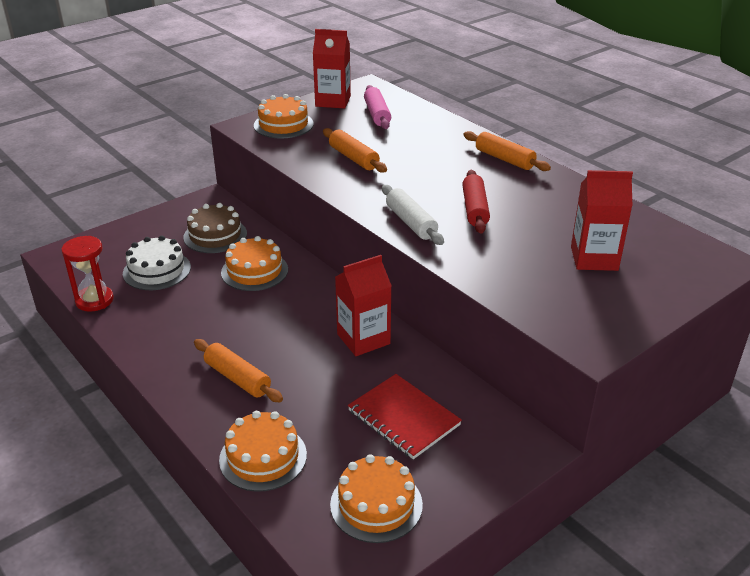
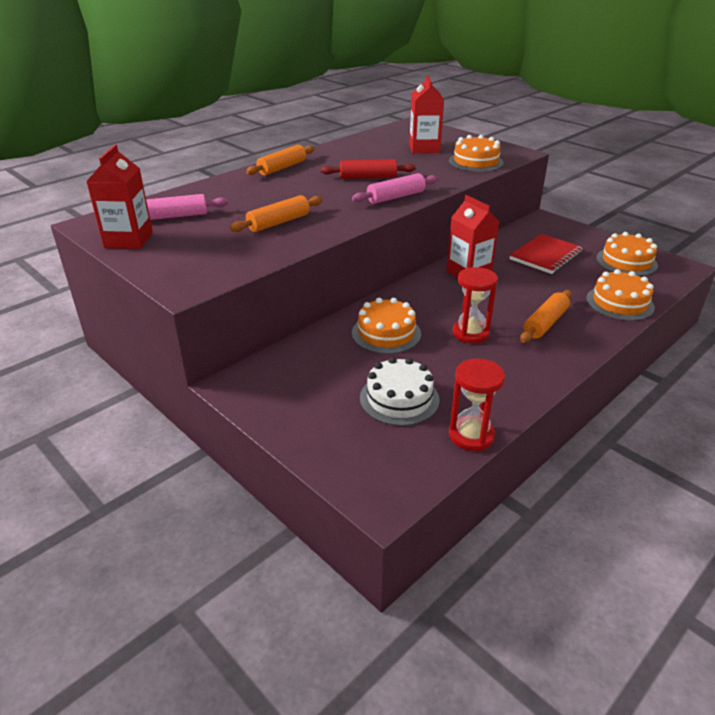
camera: 95 degrees left, 0 degrees up
(215, 235) = (320, 368): brown cake -> none
(237, 321) = (470, 333): none -> red hourglass
(283, 125) = (188, 263): orange cake -> orange cake (476, 162)
(411, 222) = (395, 197): white rolling pin -> pink rolling pin

